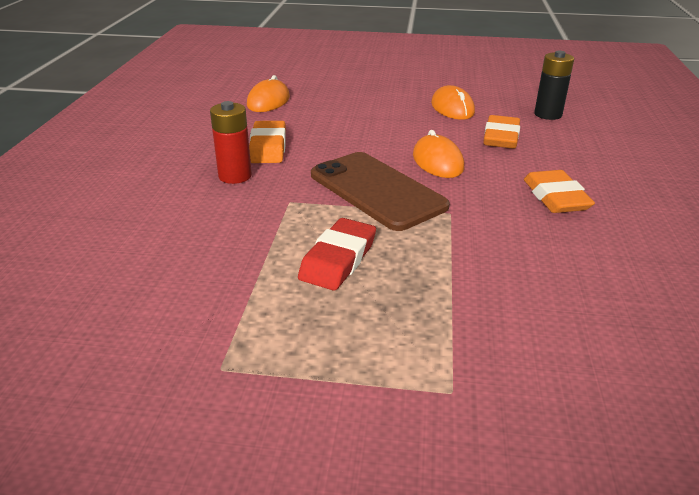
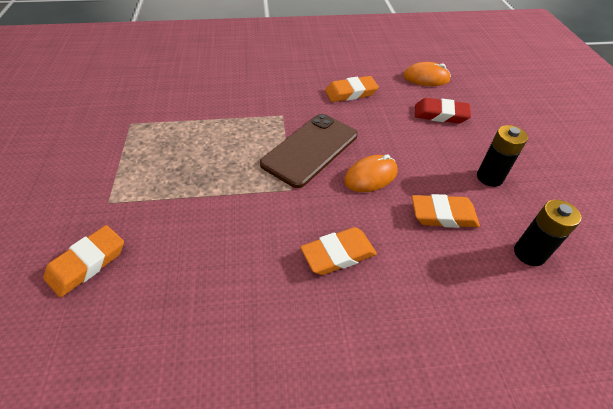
camera: 75 degrees right, 15 degrees up
(235, 176) = (305, 89): red battery -> none
(338, 259) = (222, 145): red eraser -> red eraser (440, 114)
(452, 108) = (489, 177): orange mouse -> black battery
(592, 410) = (87, 263): none -> orange eraser

